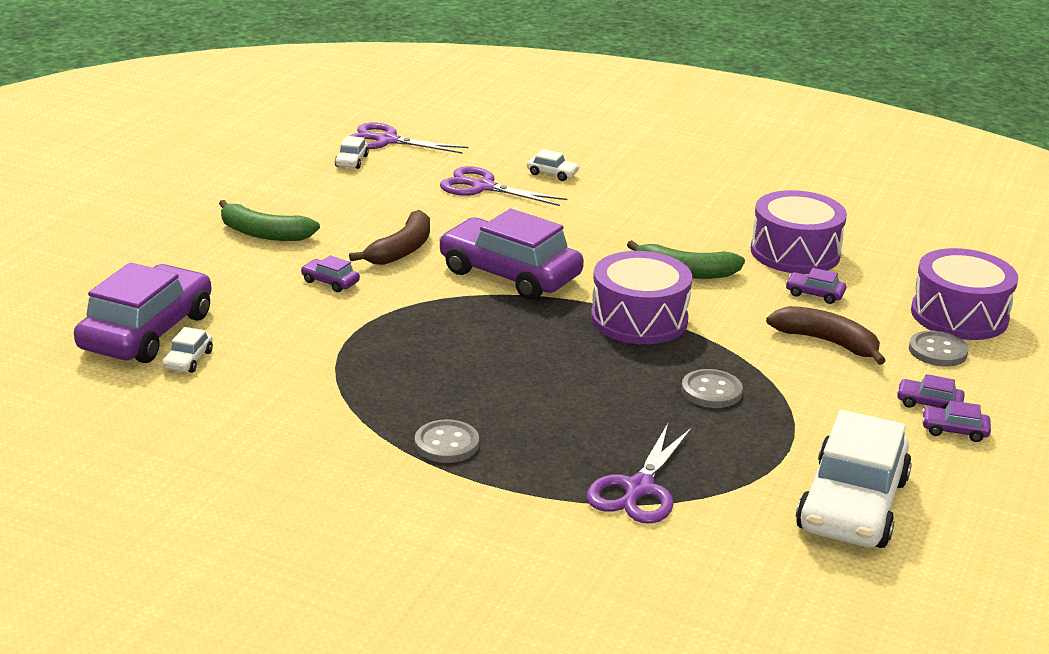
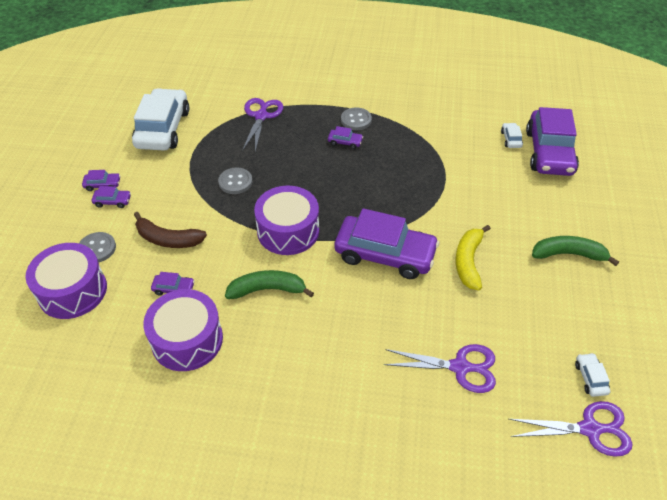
camera: 165 degrees right, 20 degrees up
(330, 282) = (489, 216): purple car -> purple car (345, 142)
(402, 250) = (468, 261): brown banana -> yellow banana
(552, 173) = (414, 412): white car -> none

